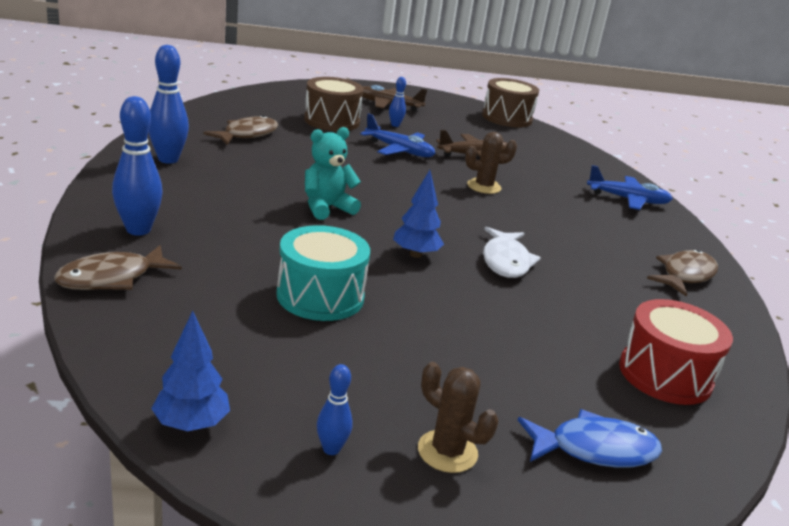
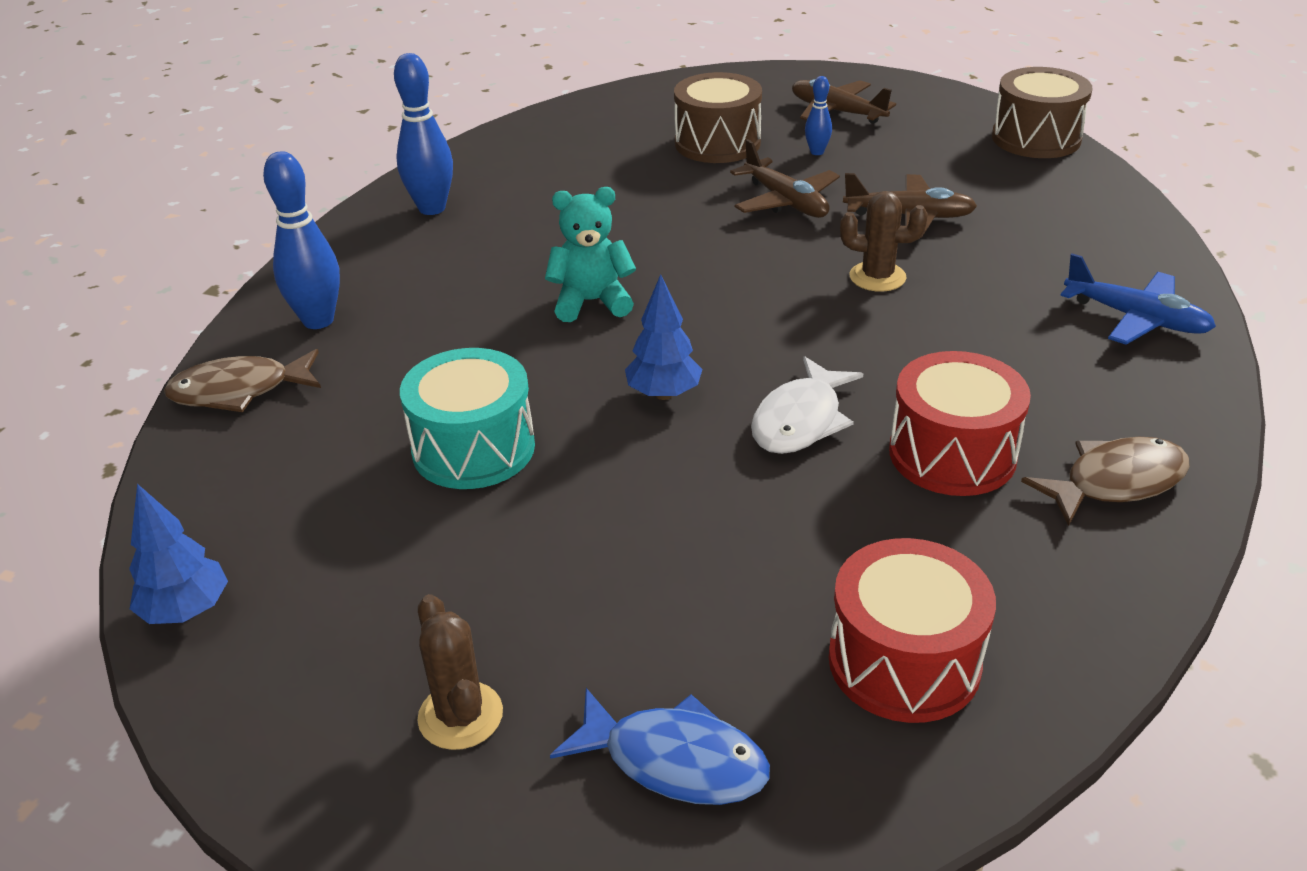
camera: 30 degrees right, 10 degrees up
(247, 134) = (570, 167): brown fish -> none
(331, 449) = (318, 679): blue bowling pin -> none
(399, 150) = (786, 202): blue plane -> brown plane
(598, 270) = (952, 454): none -> red drum

